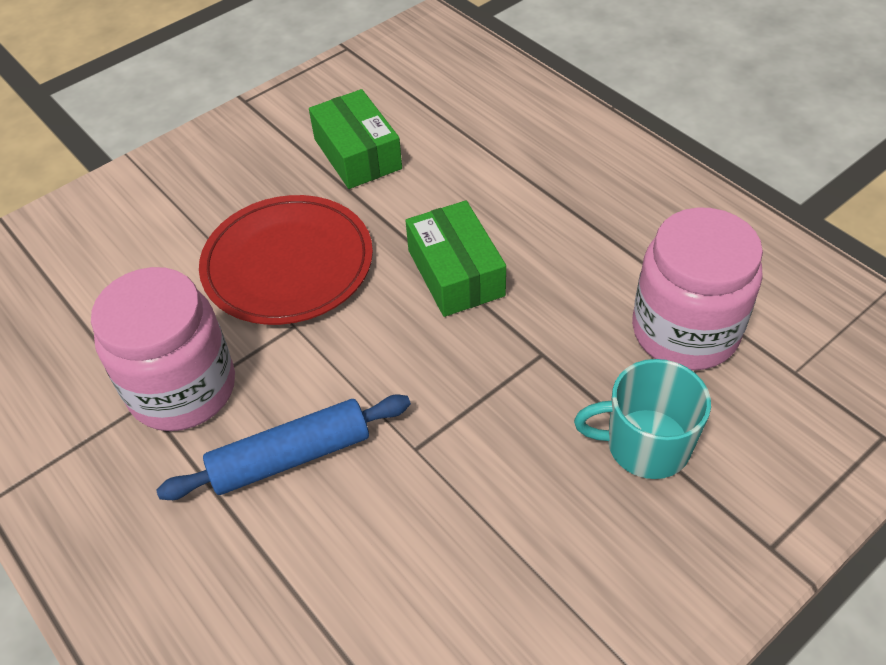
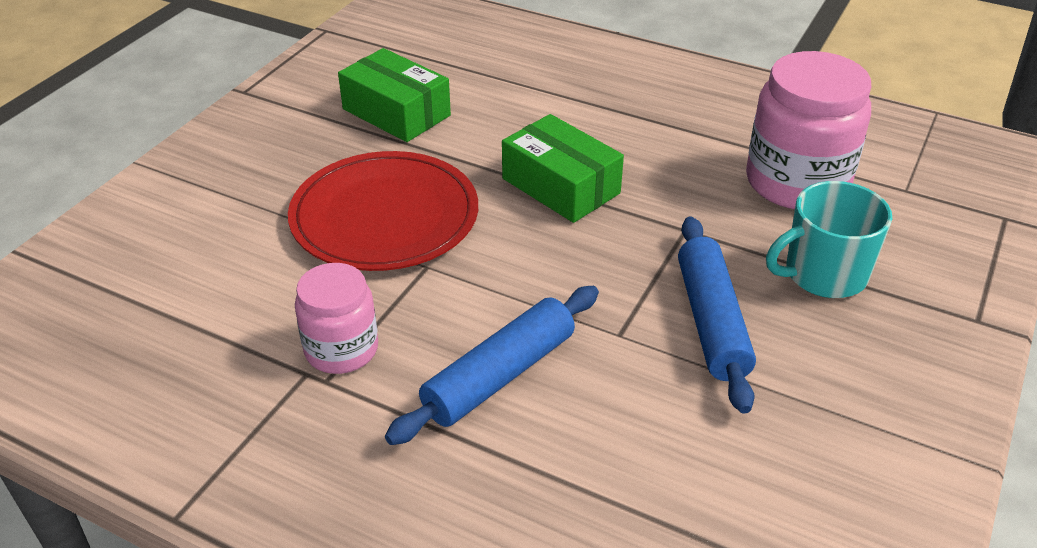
camera: 25 degrees left, 10 degrees down
(182, 388) = (341, 349): pink jar -> pink jar, size x0.60
(506, 462) = (711, 322): none -> blue rolling pin

